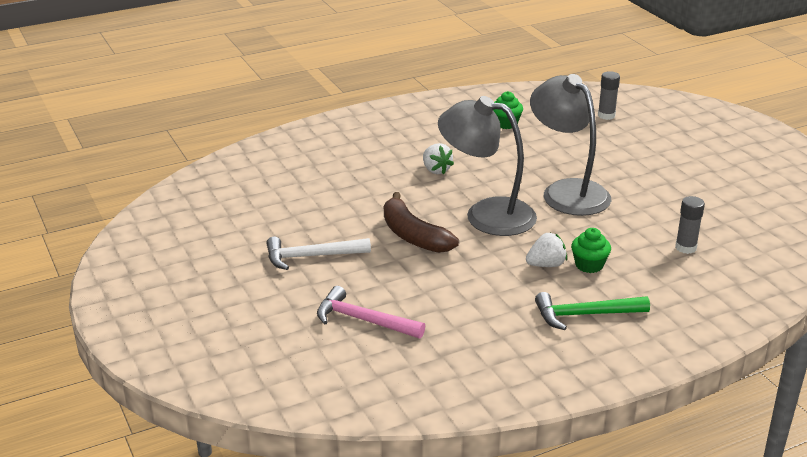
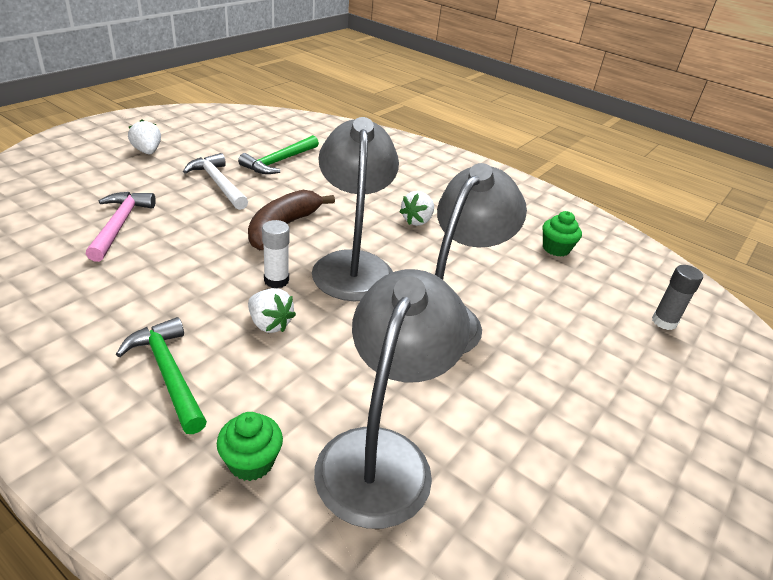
camera: 60 degrees right, 5 degrees up
(210, 290) = (147, 151): none -> white strawberry
(285, 215) = (279, 161): none -> green hammer
(492, 252) = (276, 280): none -> white glue stick
(589, 265) = (286, 360): green cupcake -> green cupcake (251, 462)
(685, 247) = (382, 455): grey glue stick -> grey lamp

